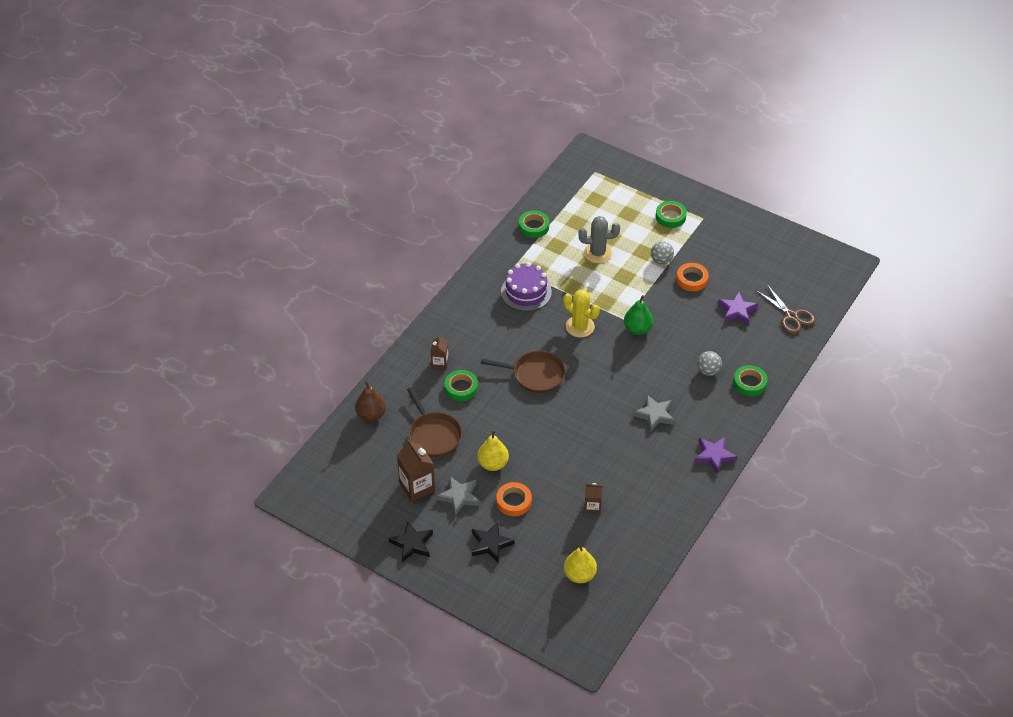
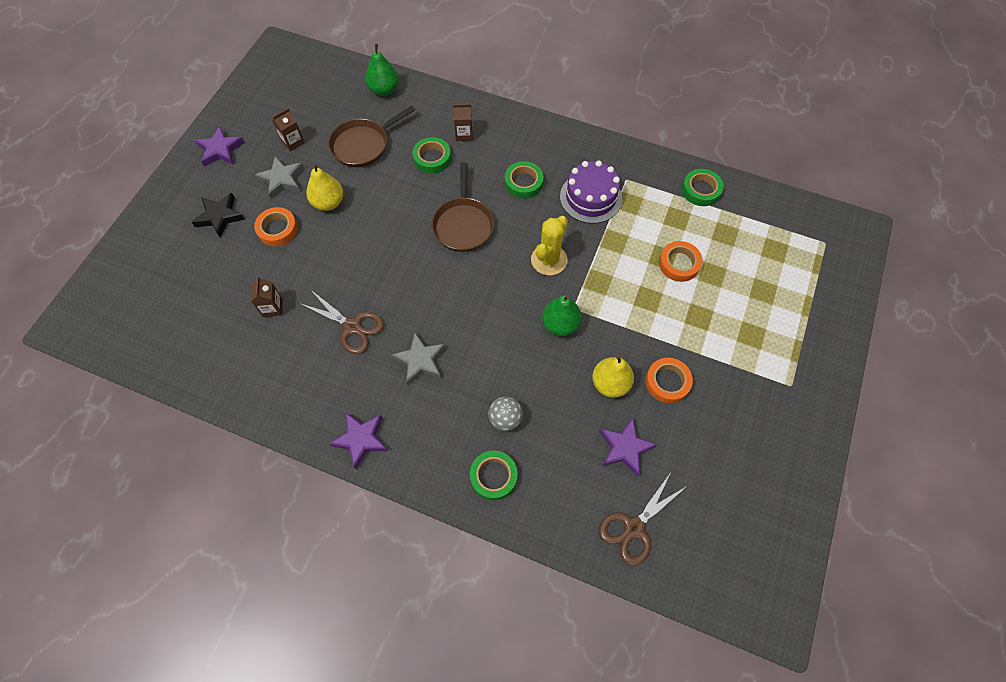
camera: 80 degrees right, 15 degrees up
(371, 415) = (384, 90): brown pear -> green pear
(412, 544) = (220, 150): black star -> purple star
(417, 487) = (293, 142): brown carton -> brown carton, size x0.59
(579, 575) = (177, 306): yellow pear -> yellow pear (610, 383)
(597, 253) = (679, 264): grey cactus -> orange tape
(619, 455) = (352, 327): none -> brown scissors
(661, 260) = (690, 340): grey ball -> none
(670, 217) = (777, 343): green tape -> green tape (523, 183)

